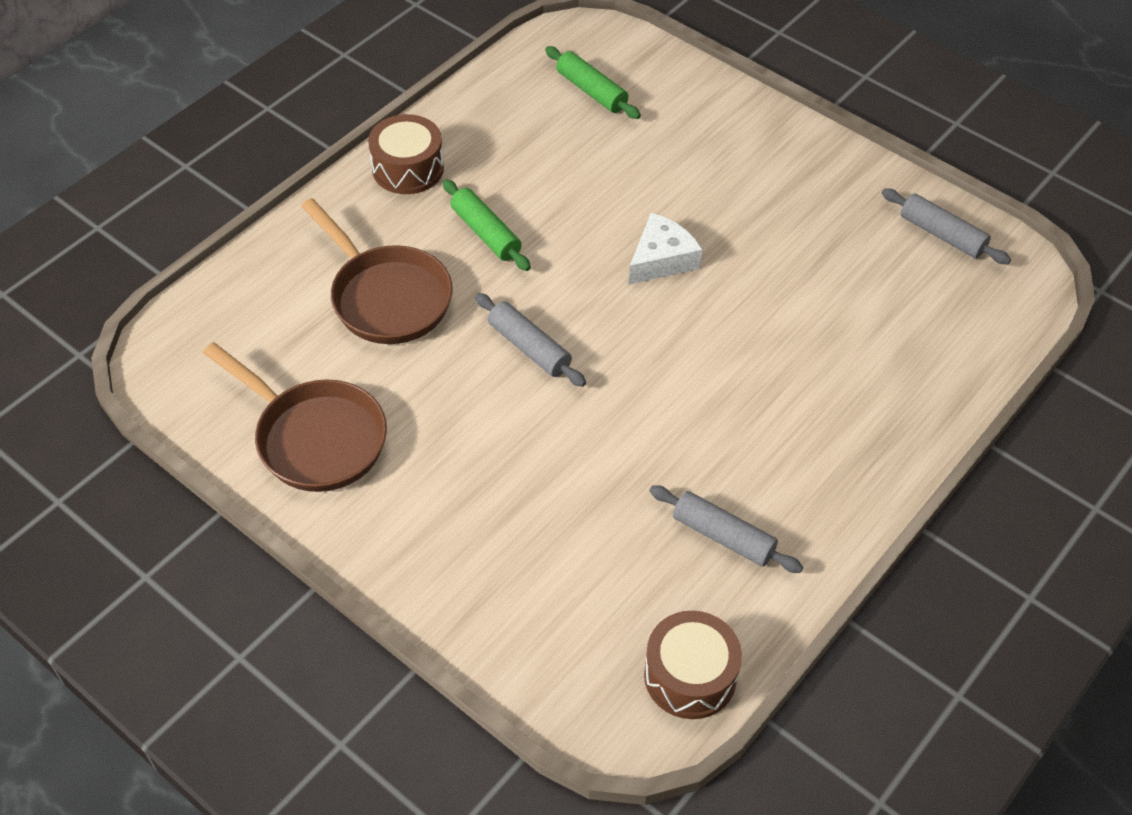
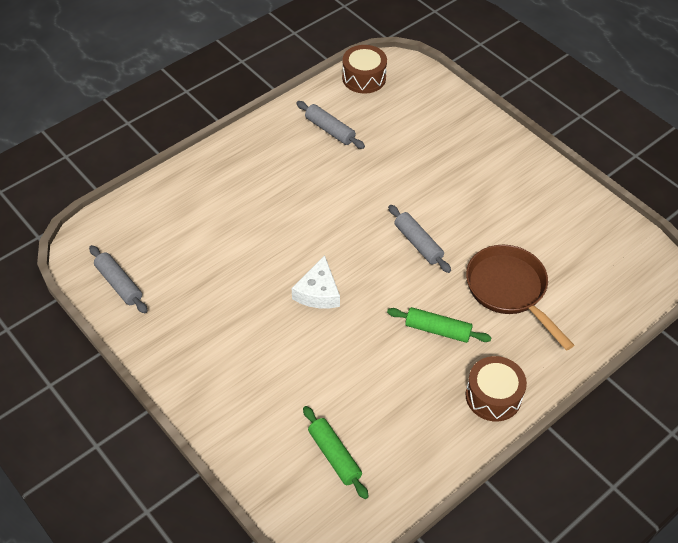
camera: 170 degrees left, 0 degrees up
(314, 438) = (551, 207): brown pan -> none
(486, 233) = (437, 330): green rolling pin -> green rolling pin turned 45 degrees counterclockwise
(661, 259) = (318, 292): white cheese -> white cheese turned 45 degrees counterclockwise

